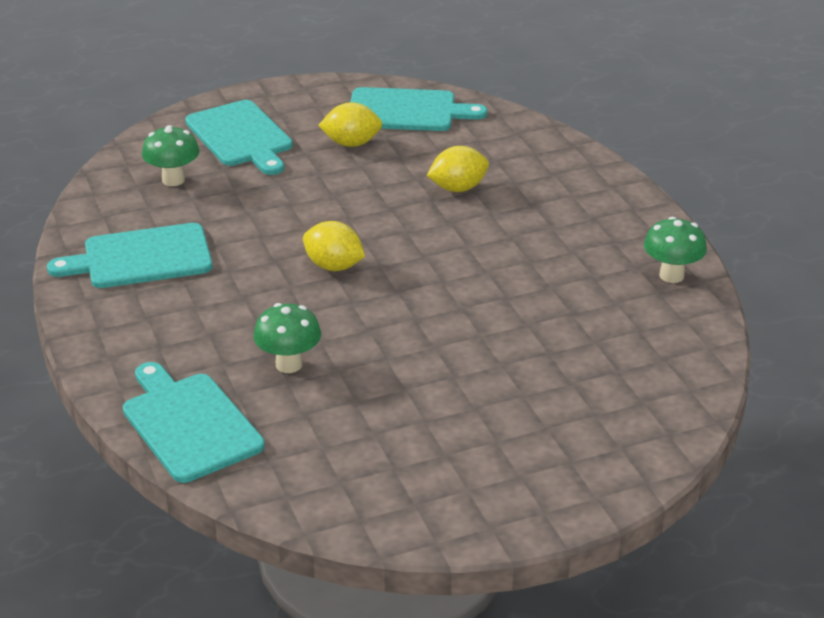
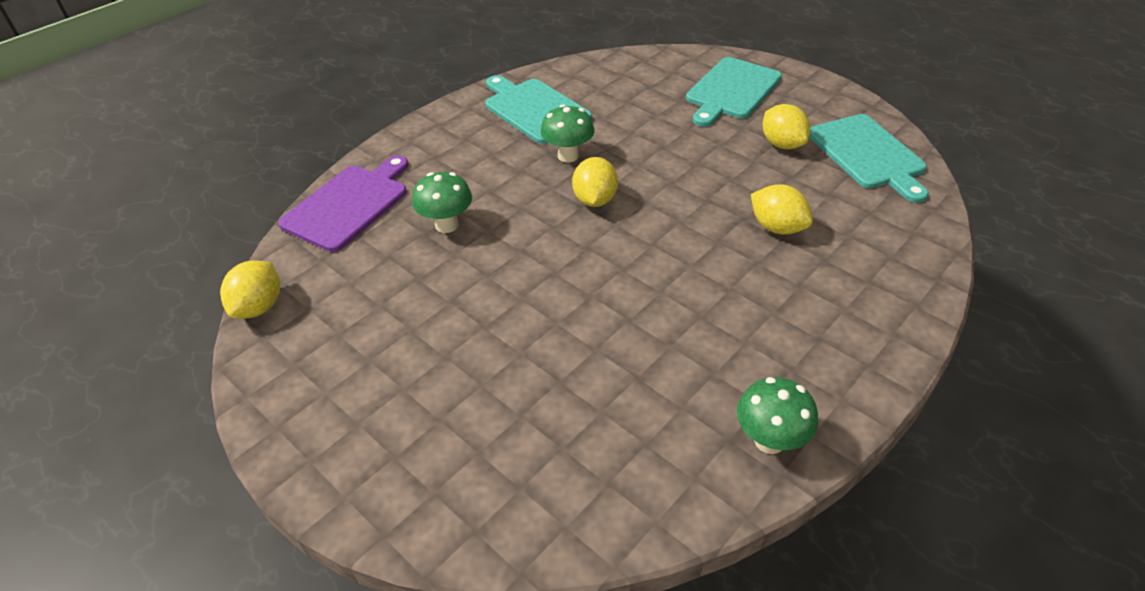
camera: 65 degrees right, 10 degrees up
(173, 180) = (643, 85): green mushroom -> green mushroom (568, 156)
(189, 424) = (349, 204): turquoise cutting board -> purple cutting board
(310, 516) = (259, 307): none -> yellow lemon

